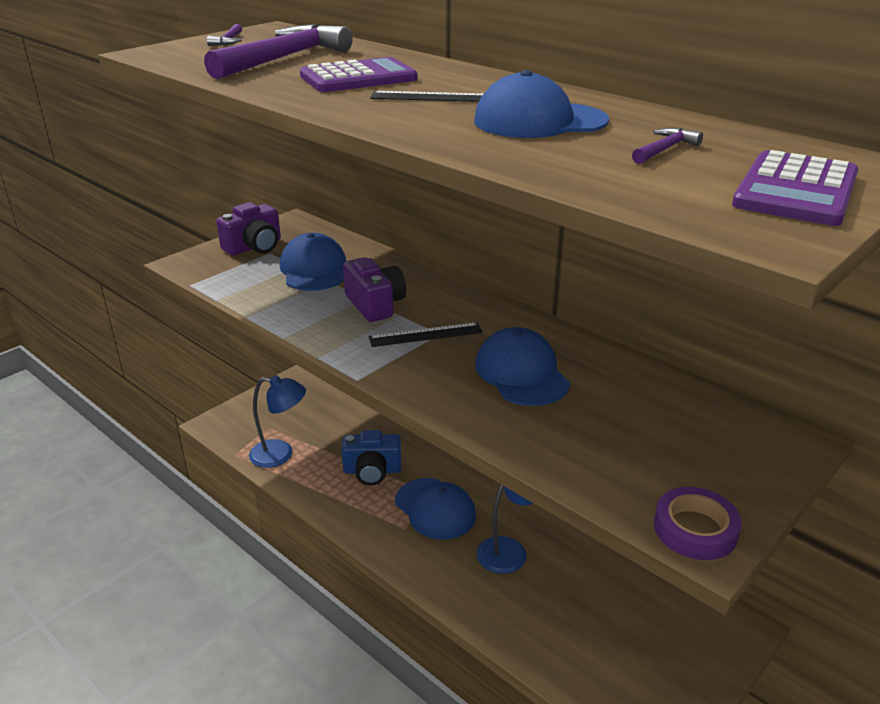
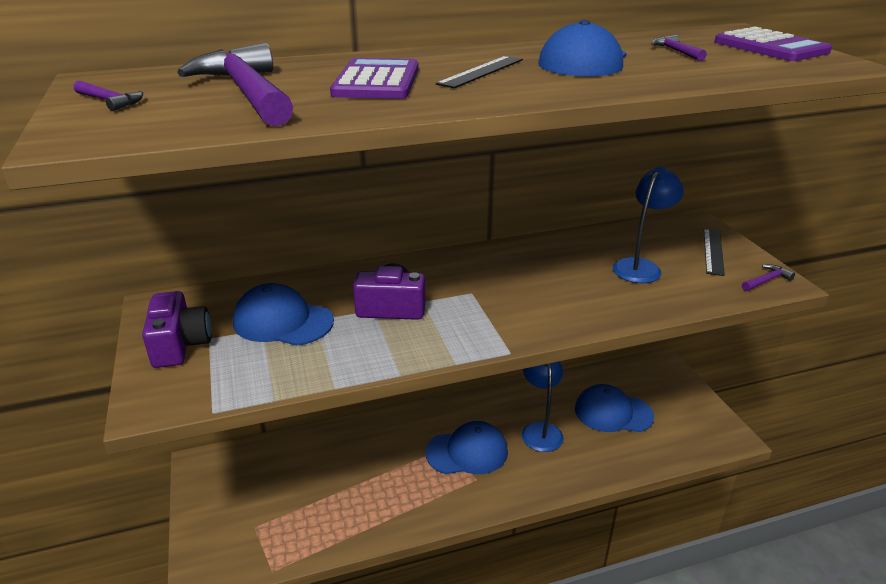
camera: 60 degrees left, 0 degrees up
(280, 454) = (308, 531): blue lamp -> blue lamp (640, 266)
(372, 471) = (389, 472): blue camera -> none
(425, 335) = (468, 299): black ruler -> black ruler (713, 251)
(521, 373) = (560, 278): blue cap -> blue cap (613, 413)
(695, 529) = (766, 280): purple tape -> purple hammer

